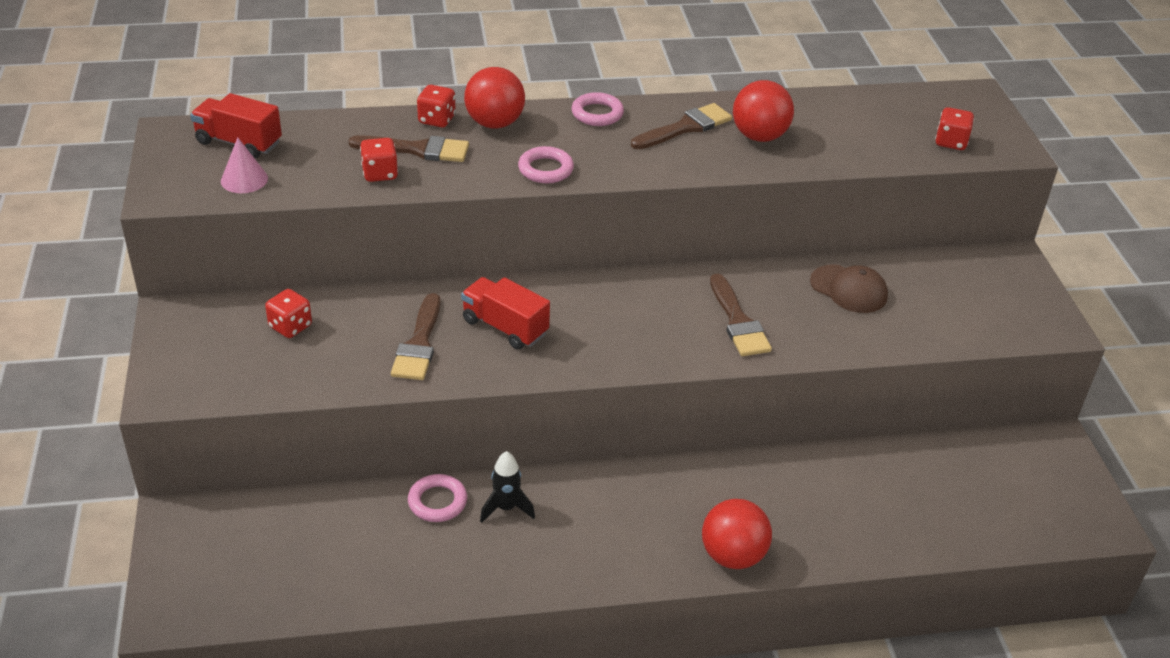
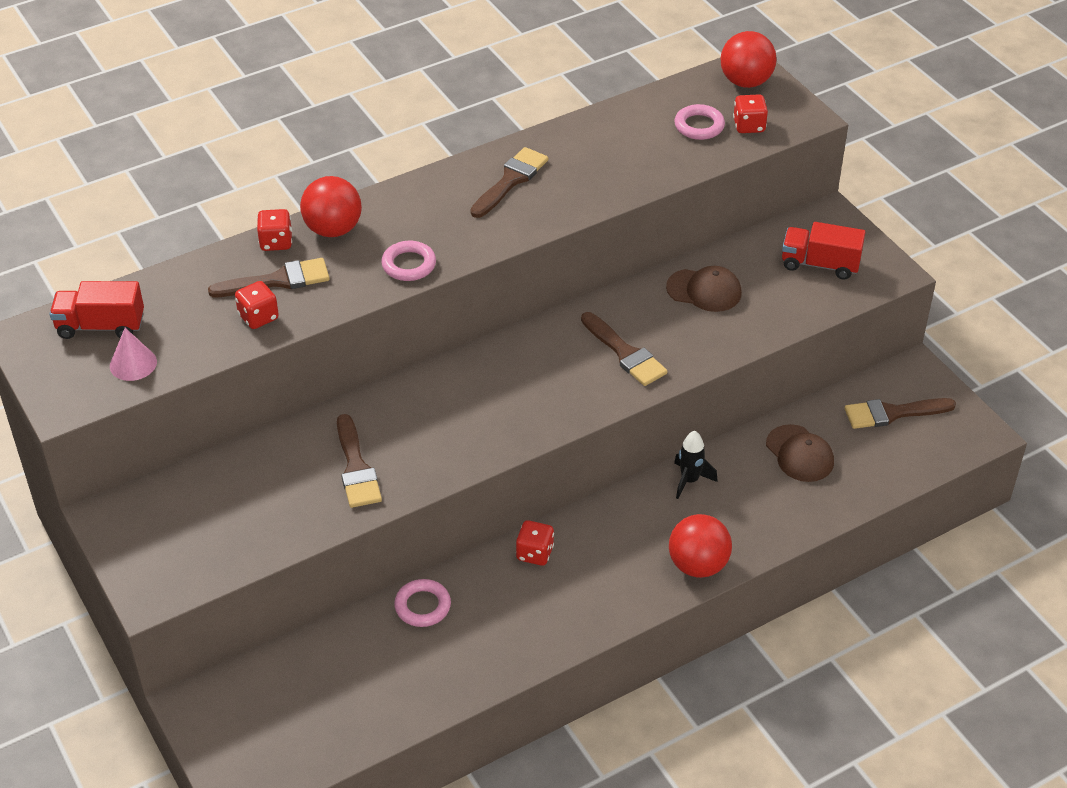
camera: 20 degrees left, 5 degrees up
(290, 326) = (227, 490): red dice -> red dice (535, 553)
(505, 327) = (424, 426): red truck -> red truck (820, 264)
(506, 508) = (486, 591): black rocket -> black rocket (689, 480)
(597, 114) = (422, 190): pink ring -> pink ring (699, 126)
(759, 136) = (581, 170): red ball -> red ball (746, 82)
(894, 483) = (799, 454): none -> brown cap
(1014, 475) = (892, 413): none -> brown brush

